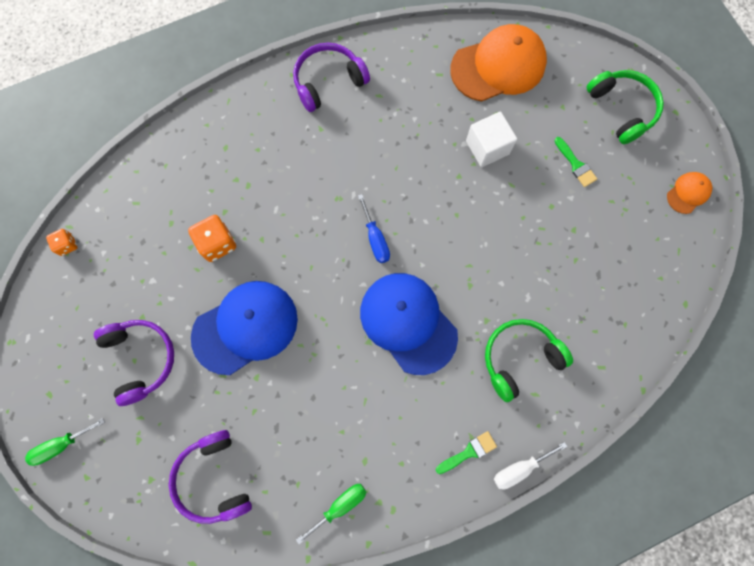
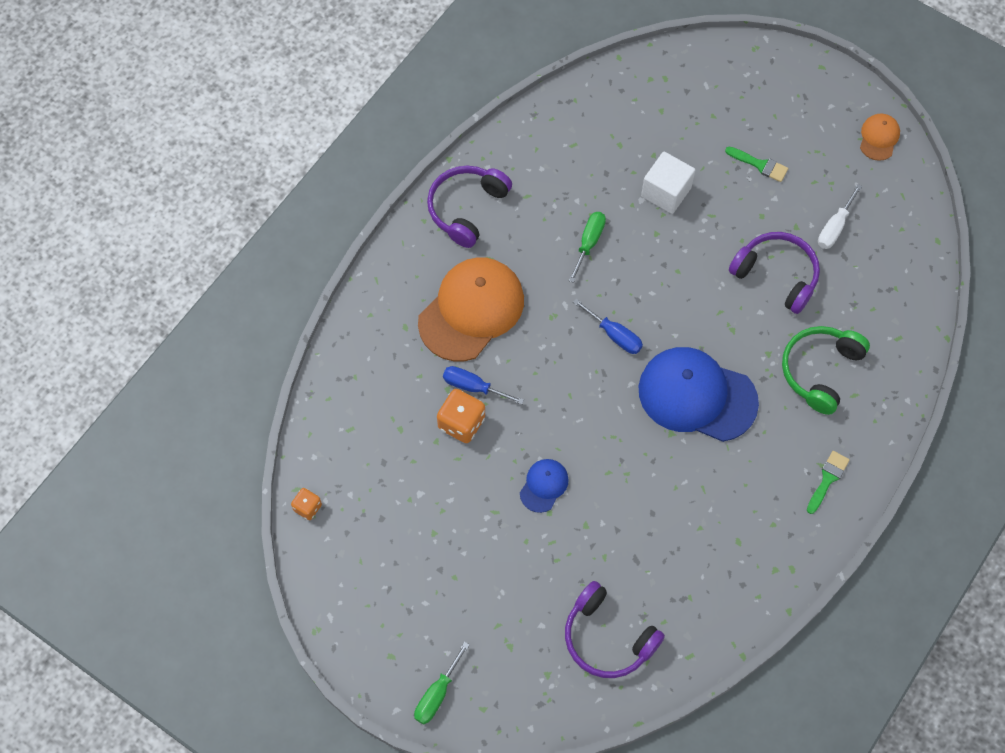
camera: 30 degrees left, 10 degrees down
(141, 359) = (461, 571): purple headphones -> purple headphones (776, 275)
(244, 220) = (473, 387): none -> blue screwdriver
(245, 327) = (544, 485): blue cap -> blue cap, size x0.46
(340, 505) = (741, 593): green screwdriver -> green screwdriver (589, 243)
(498, 66) = (626, 108): orange cap -> orange cap (471, 310)
(519, 468) = (881, 467): white screwdriver -> white screwdriver (834, 227)
(622, 109) = (770, 90): green headphones -> none

